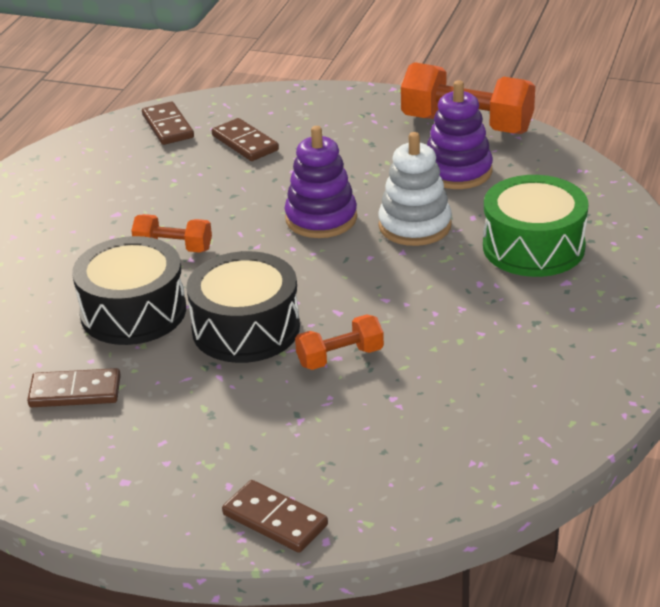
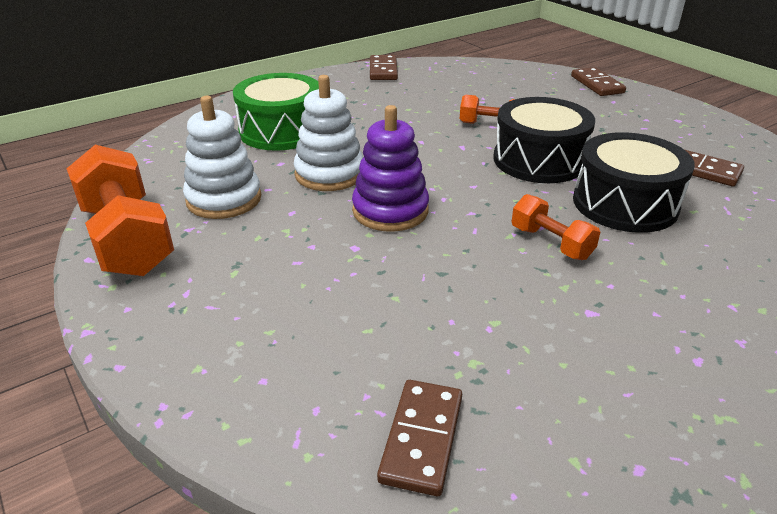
camera: 145 degrees left, 0 degrees up
(245, 143) = (355, 340): brown domino -> brown domino (383, 70)
(457, 171) = (224, 199): purple stacking toy -> white stacking toy

